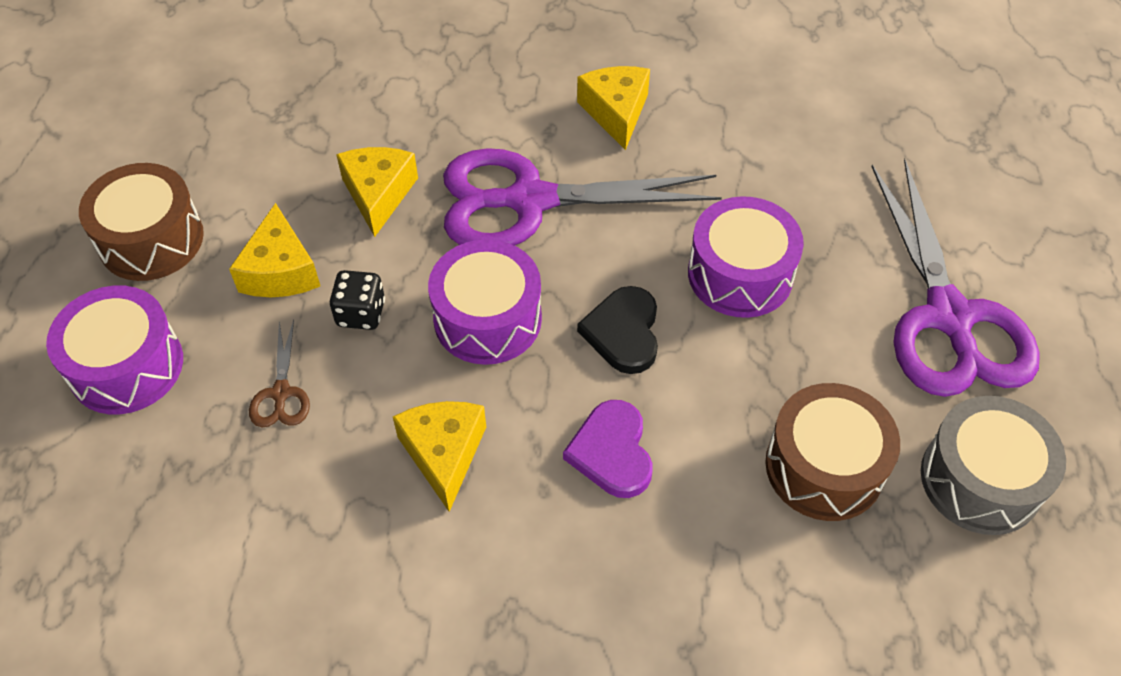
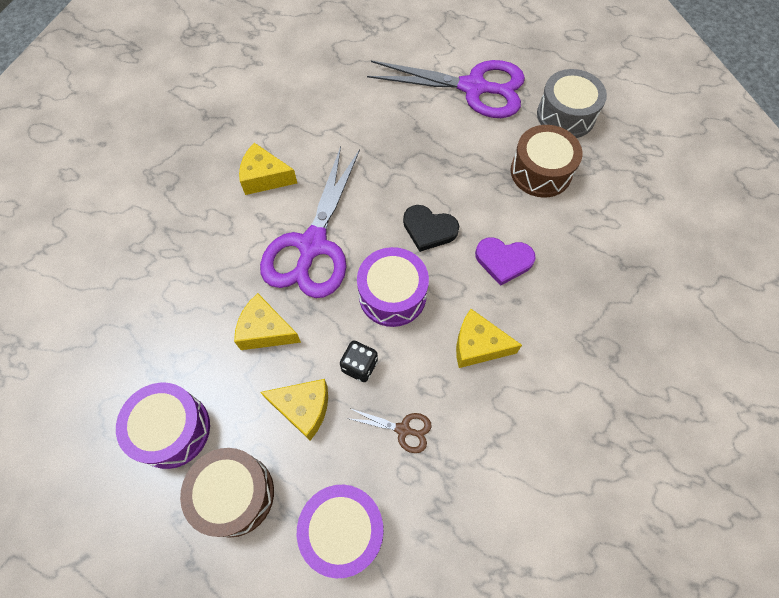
camera: 70 degrees left, 10 degrees up
(740, 274) = (412, 161): purple drum -> purple drum (172, 430)

